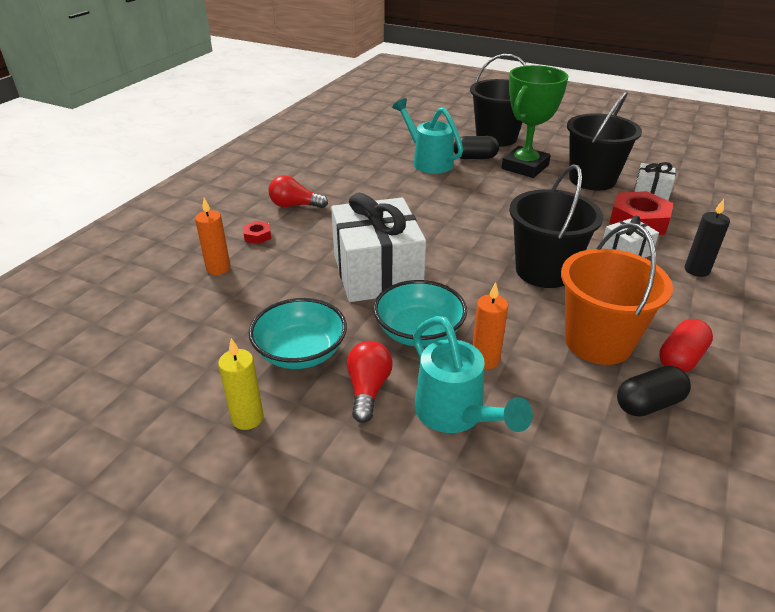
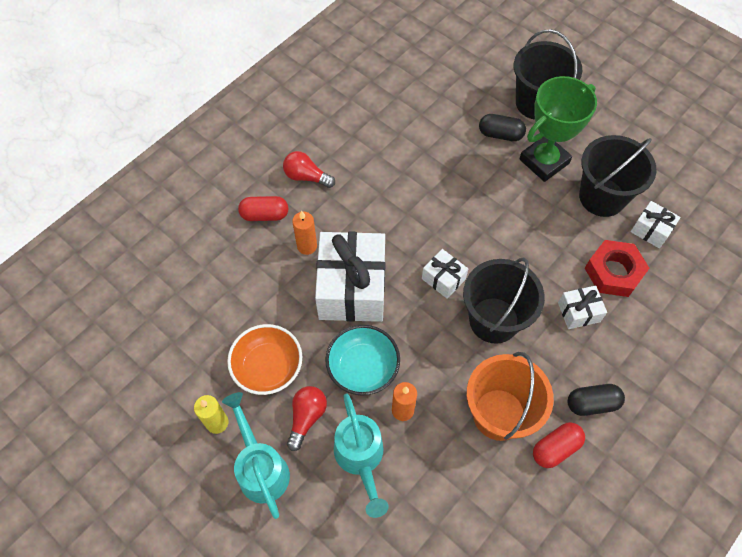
camera: 15 degrees right, 25 degrees up
(218, 268) = (225, 252): orange candle -> orange candle (307, 246)
(257, 236) = (265, 215): red nut -> red capsule
(300, 352) = (268, 367): turquoise bowl -> orange bowl
(428, 161) = (451, 131): turquoise watering can -> turquoise watering can (261, 468)
(473, 251) = (443, 279): none -> white gift
(648, 404) = (505, 486): black capsule -> black capsule (592, 403)
(696, 270) = (629, 351): black candle -> none

